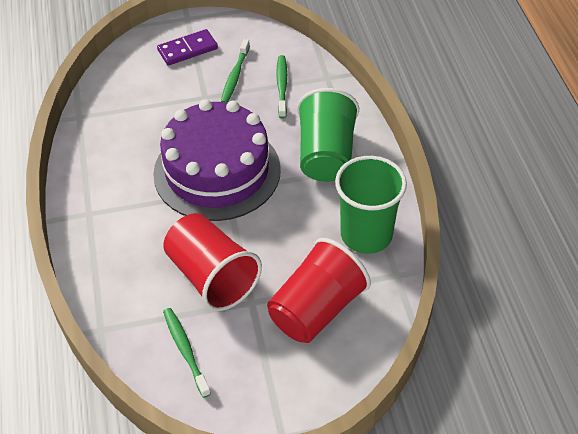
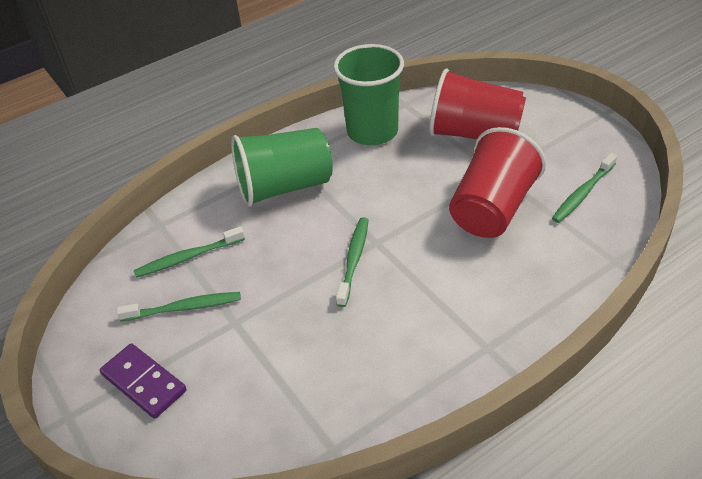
camera: 110 degrees left, 5 degrees down
(217, 171) = (354, 260): purple cake -> green toothbrush

